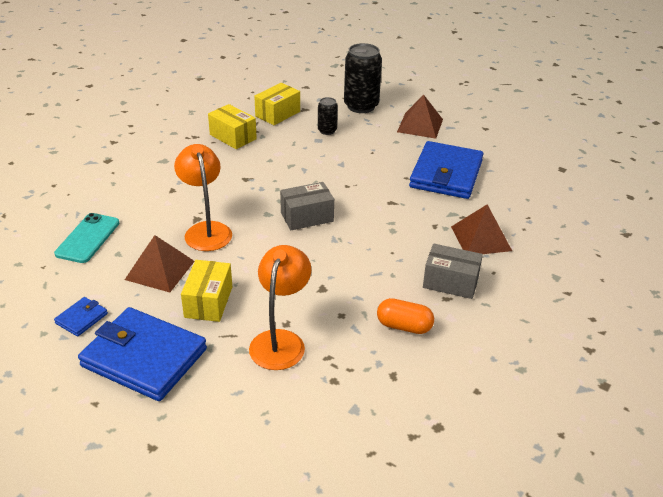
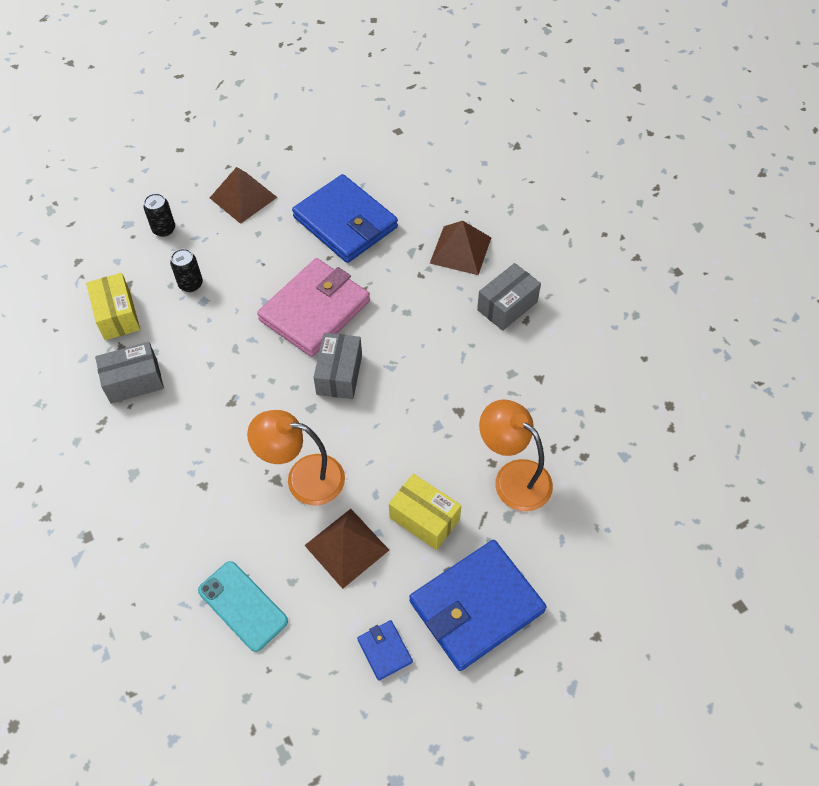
camera: 60 degrees left, 20 degrees up
(233, 137) = (134, 381): yellow box -> grey box
(353, 187) = (315, 310): none -> pink wallet
(361, 106) = (164, 229): black can -> black can, size x0.52
(404, 326) = (545, 370): orange capsule -> none

